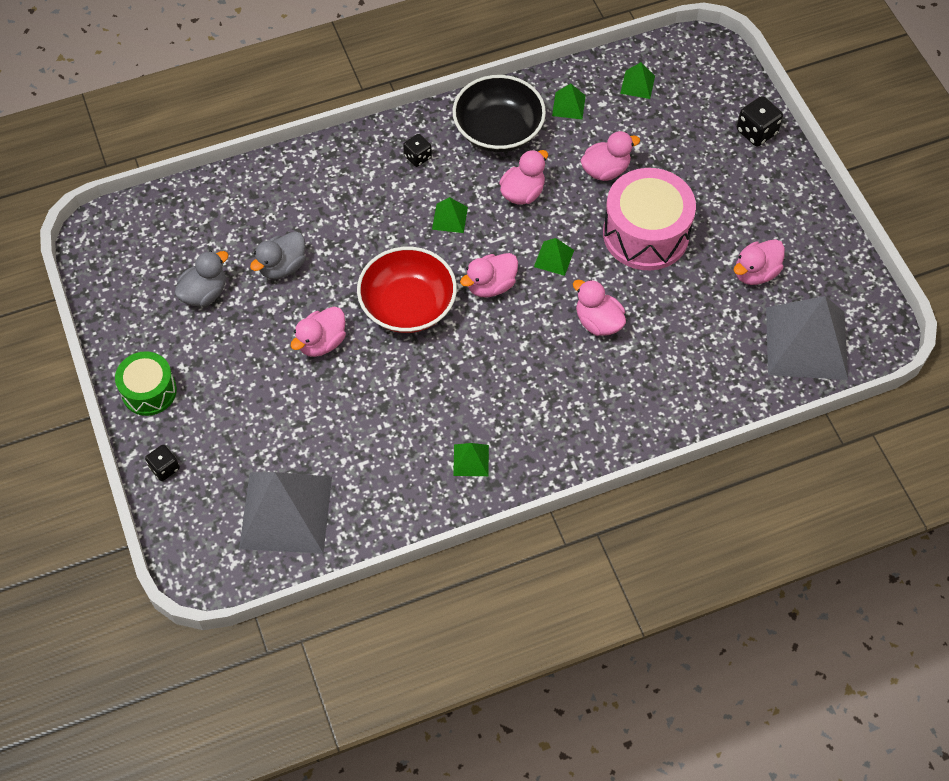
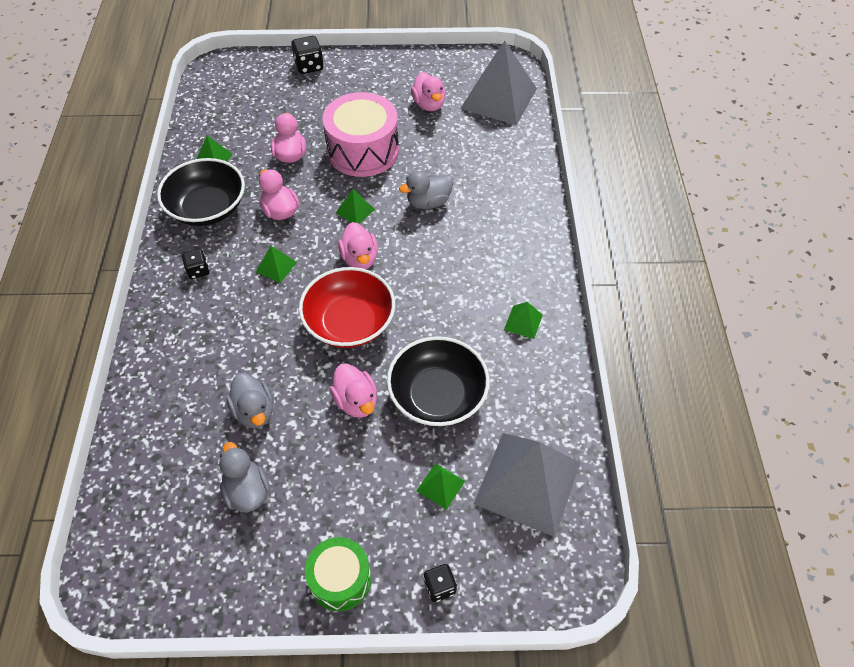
camera: 70 degrees left, 5 degrees down
(353, 408) = (437, 395): none -> black bowl
(598, 322) = (428, 202): pink duck -> grey duck
(637, 84) = (222, 113): green pyramid -> green pyramid (440, 486)

